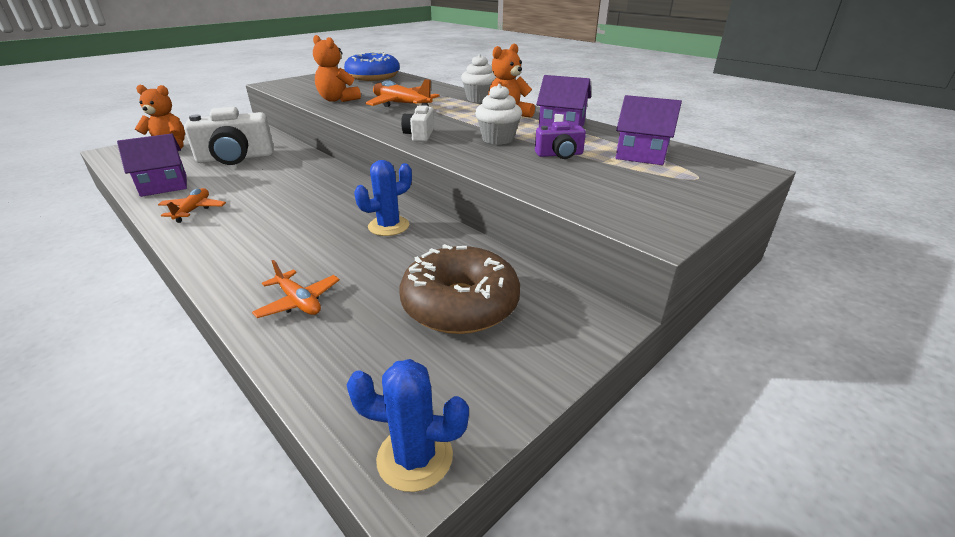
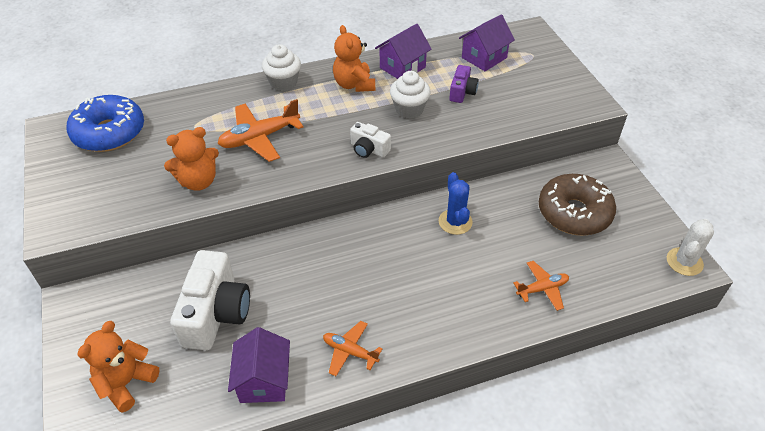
camera: 65 degrees left, 15 degrees up
(415, 457) = (684, 262): blue cactus -> white cactus

